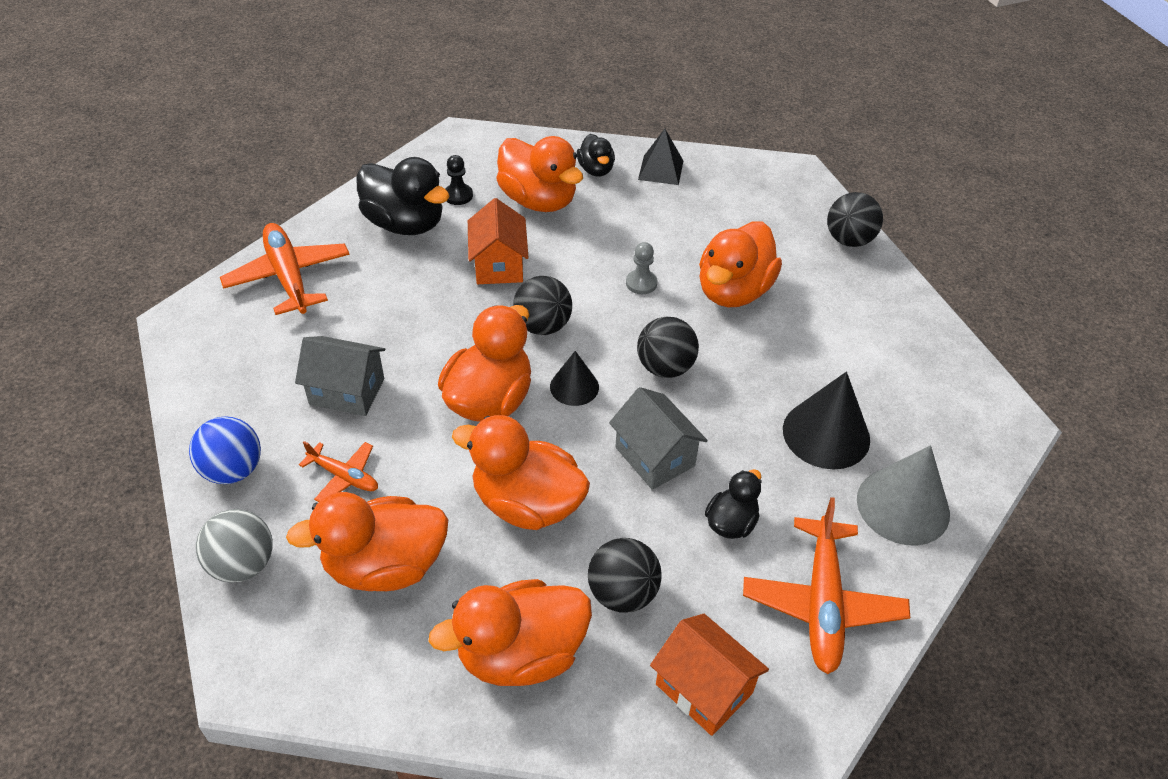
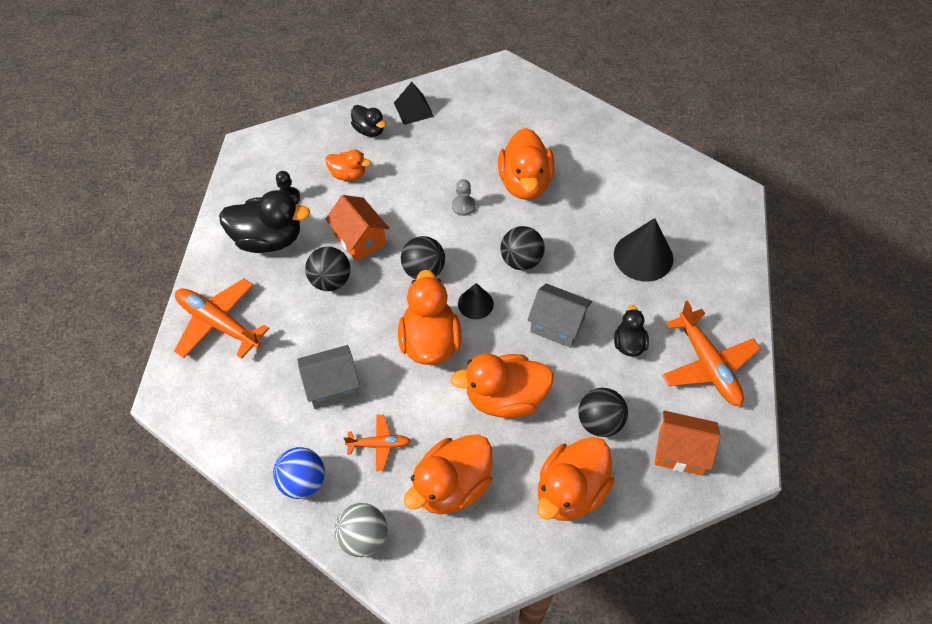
camera: 30 degrees left, 10 degrees up
(538, 200) = (348, 174): orange duck -> orange duck, size x0.55
(849, 240) = (569, 108): black ball -> black ball (330, 281)
(903, 506) = (712, 280): grey cone -> none

